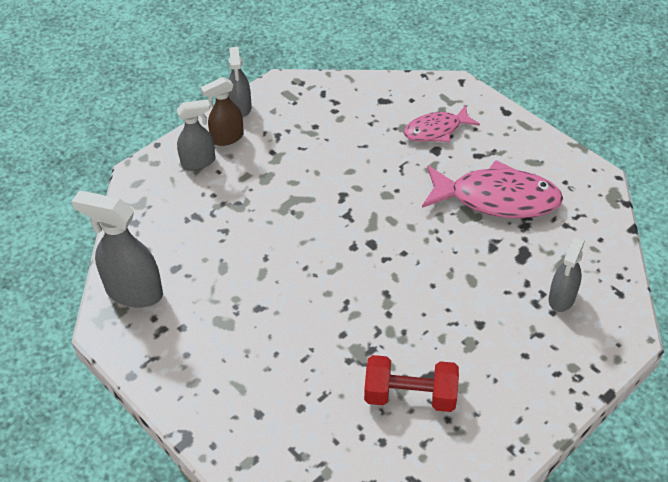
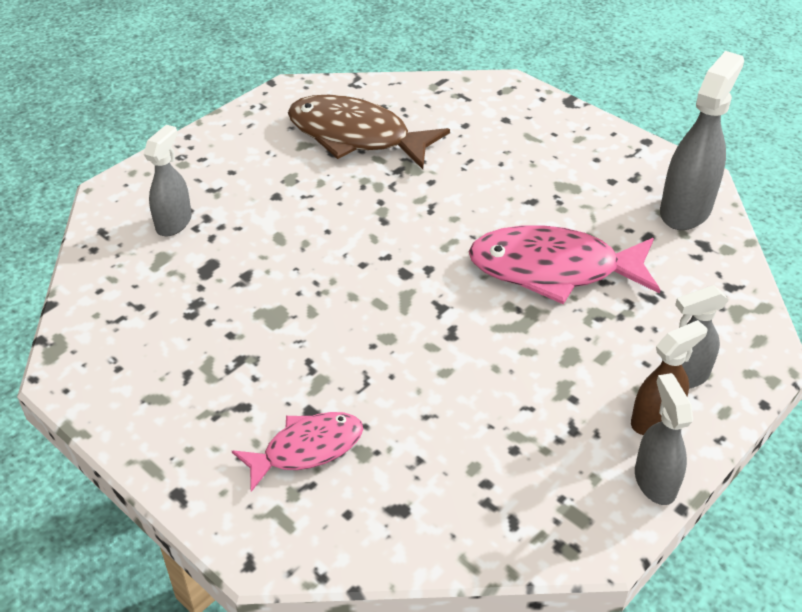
camera: 175 degrees right, 5 degrees down
(133, 292) = (685, 210): grey spray bottle -> grey spray bottle turned 75 degrees counterclockwise
(410, 395) = (356, 136): red dumbbell -> brown fish
(497, 199) = (227, 337): pink fish -> pink fish (554, 269)

